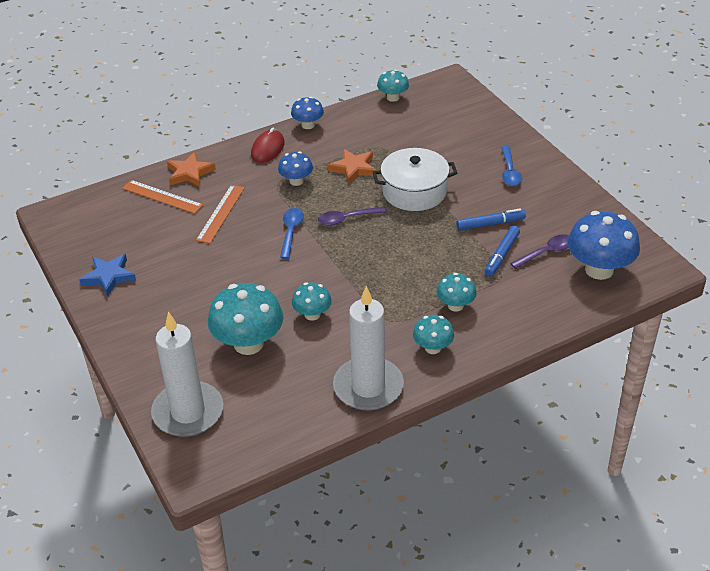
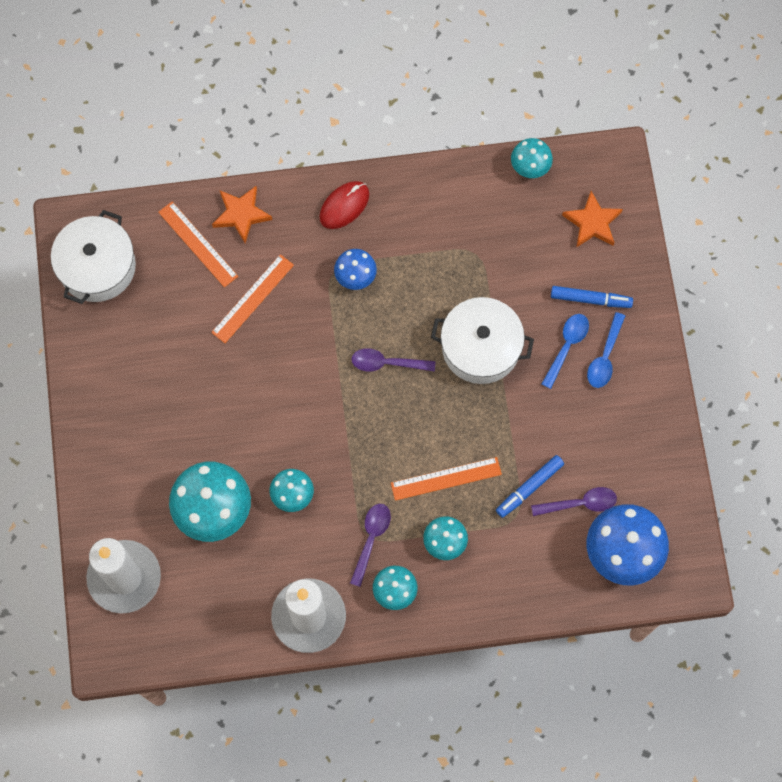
camera: 20 degrees right, 30 degrees up
(83, 230) = (97, 266): none -> white pot
(109, 277) = (103, 353): blue star -> none
(291, 232) = (318, 359): blue spoon -> blue spoon (566, 346)
(308, 125) = (407, 180): blue mushroom -> none
(353, 168) = (429, 280): orange star -> orange star (592, 222)
(393, 322) = (371, 539): none -> purple spoon
(433, 269) = (446, 479): none -> orange ruler
(490, 224) = (540, 434): blue marker -> blue marker (590, 299)

